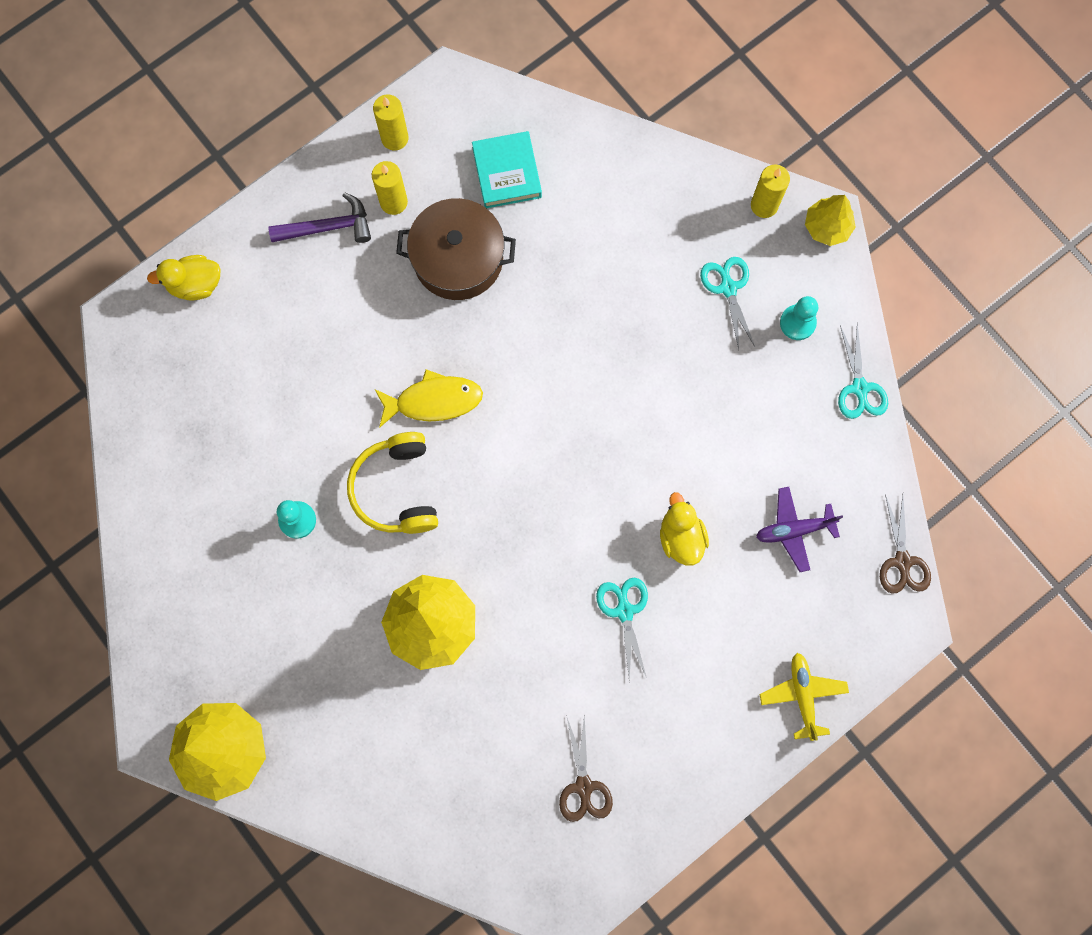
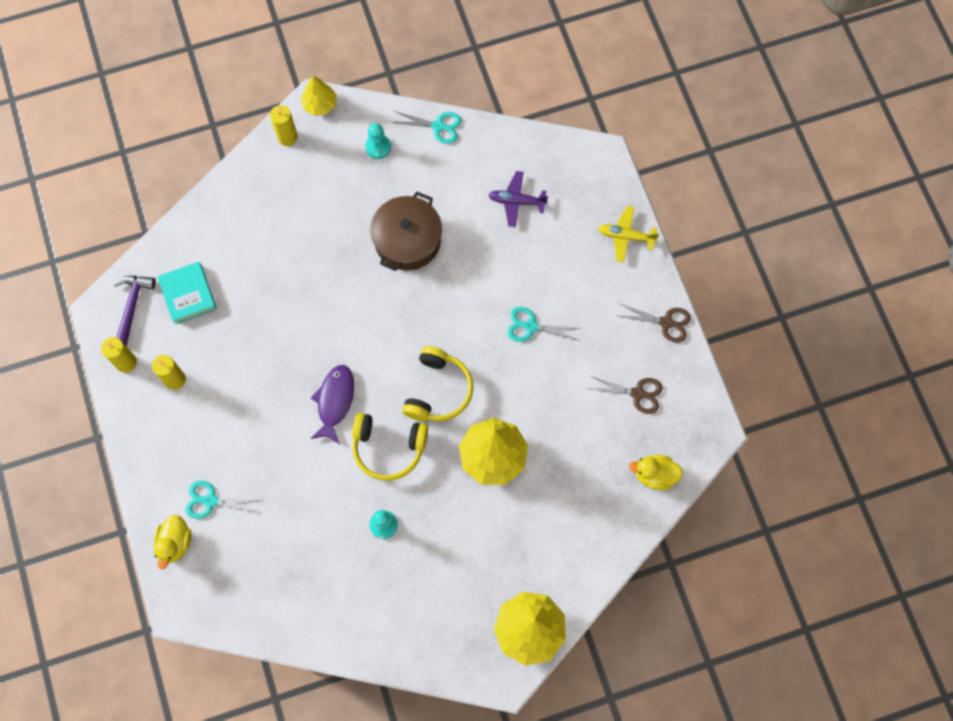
camera: 70 degrees left, 5 degrees down
(328, 227) = (173, 432): purple hammer -> purple hammer (132, 306)
(434, 401) = (335, 401): yellow fish -> purple fish
(458, 258) = (237, 349): brown pot -> brown pot (407, 240)
(493, 523) = (438, 390): none -> yellow headphones
(507, 172) = (188, 294): turquoise book -> turquoise book turned 60 degrees clockwise
(681, 537) = (494, 273): yellow duck -> yellow duck (654, 475)
(728, 288) = (335, 181): turquoise scissors -> turquoise scissors (211, 501)
(794, 530) = (516, 201): purple plane -> purple plane turned 90 degrees clockwise
(902, 561) = (561, 145): brown scissors -> brown scissors (666, 323)

